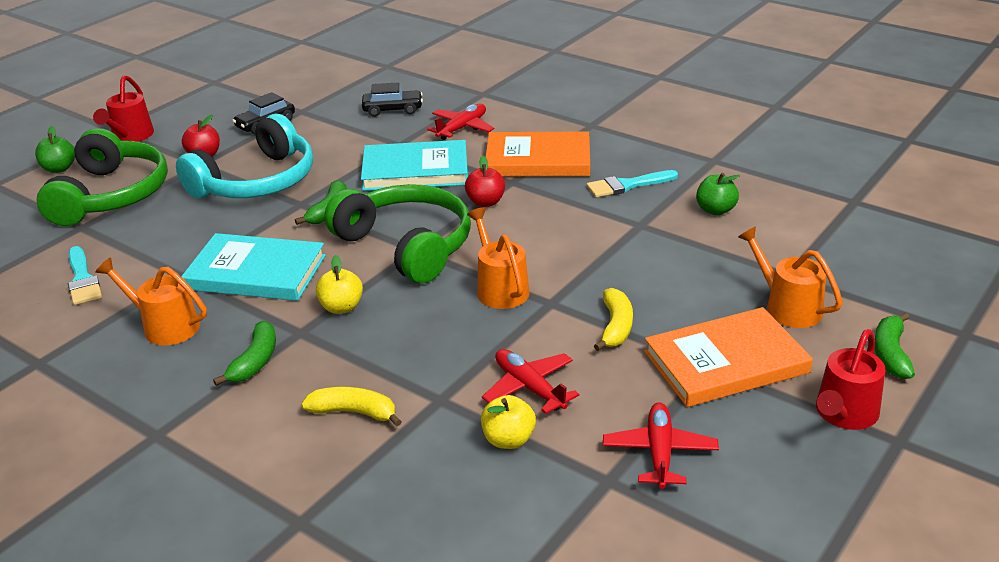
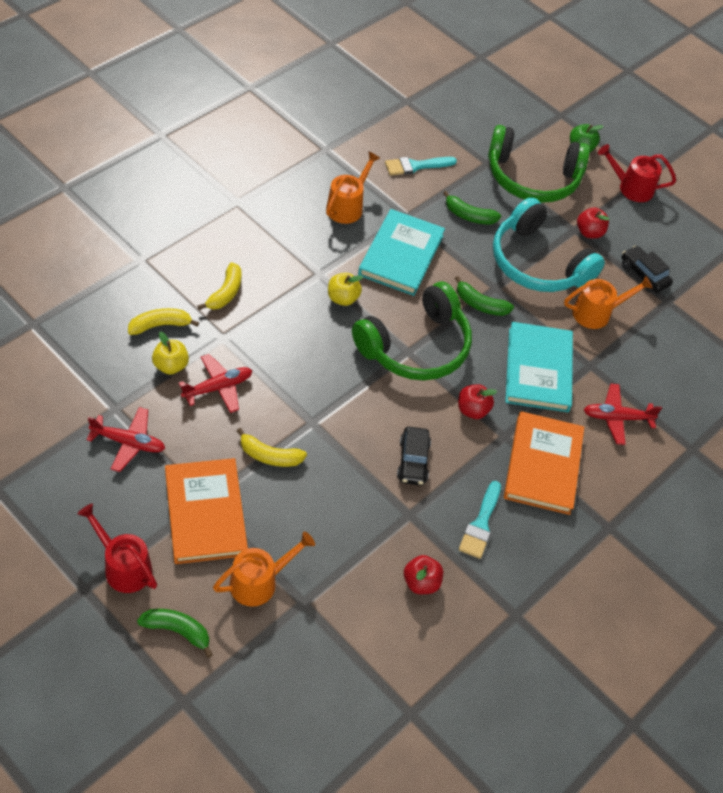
camera: 90 degrees right, 20 degrees up
(255, 361) = (294, 249): green banana -> green banana (469, 216)
(393, 110) = (663, 370): black car -> black car (413, 461)
(435, 467) = (160, 325): none -> yellow banana
(462, 128) = (616, 418): red plane -> red plane turned 135 degrees clockwise
(499, 288) = (341, 394): orange watering can -> orange watering can (597, 313)
(627, 185) = (480, 524): turquoise brush -> turquoise brush turned 150 degrees counterclockwise
(715, 210) = (421, 582): green apple -> red apple

